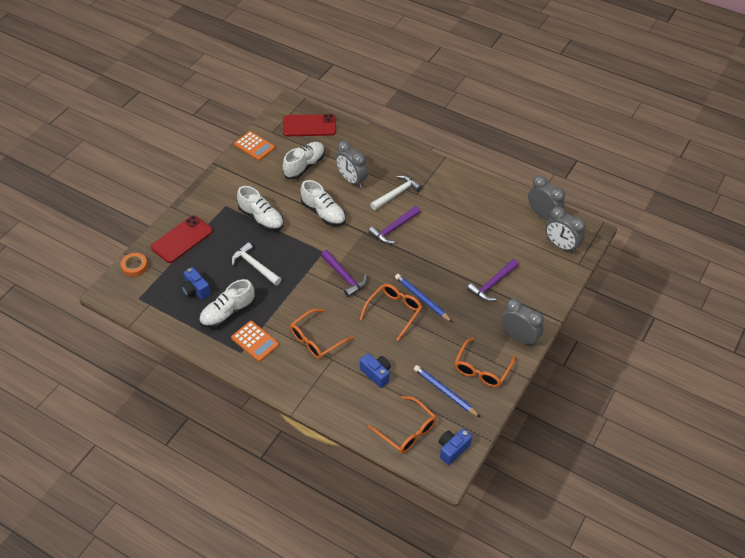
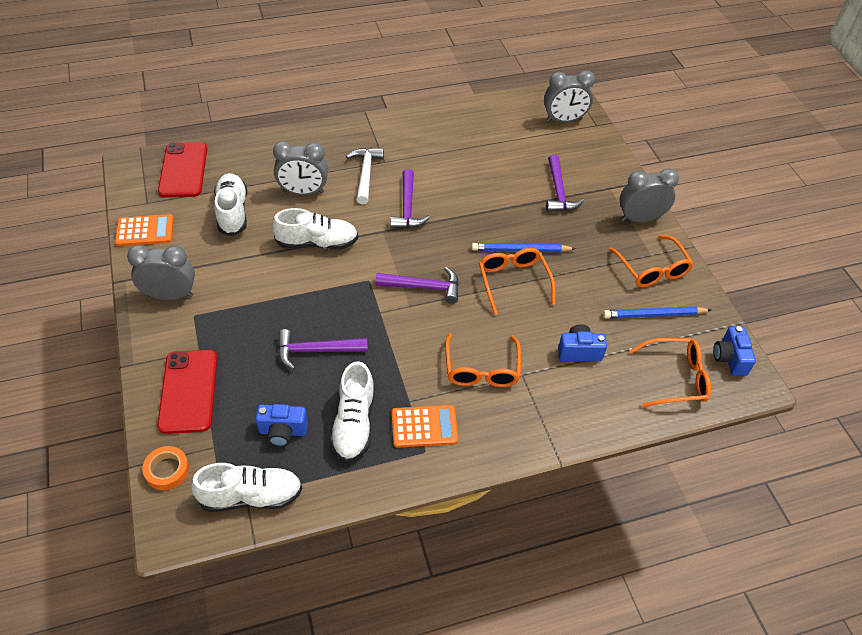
camera: 50 degrees left, 0 degrees up
(254, 266) = (315, 351): white hammer -> purple hammer
(261, 218) = (255, 297): white shoe -> white shoe (251, 496)
(309, 126) = (183, 170): red phone -> red phone turned 45 degrees counterclockwise
(543, 215) = (516, 105): grey clock -> grey clock (170, 295)

